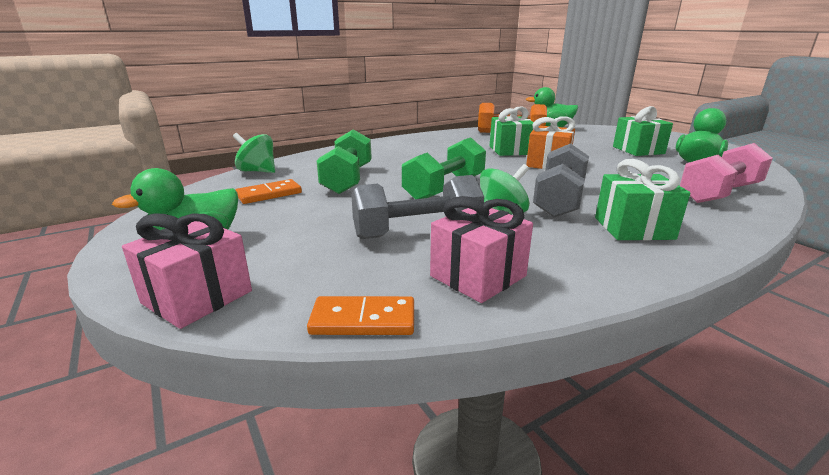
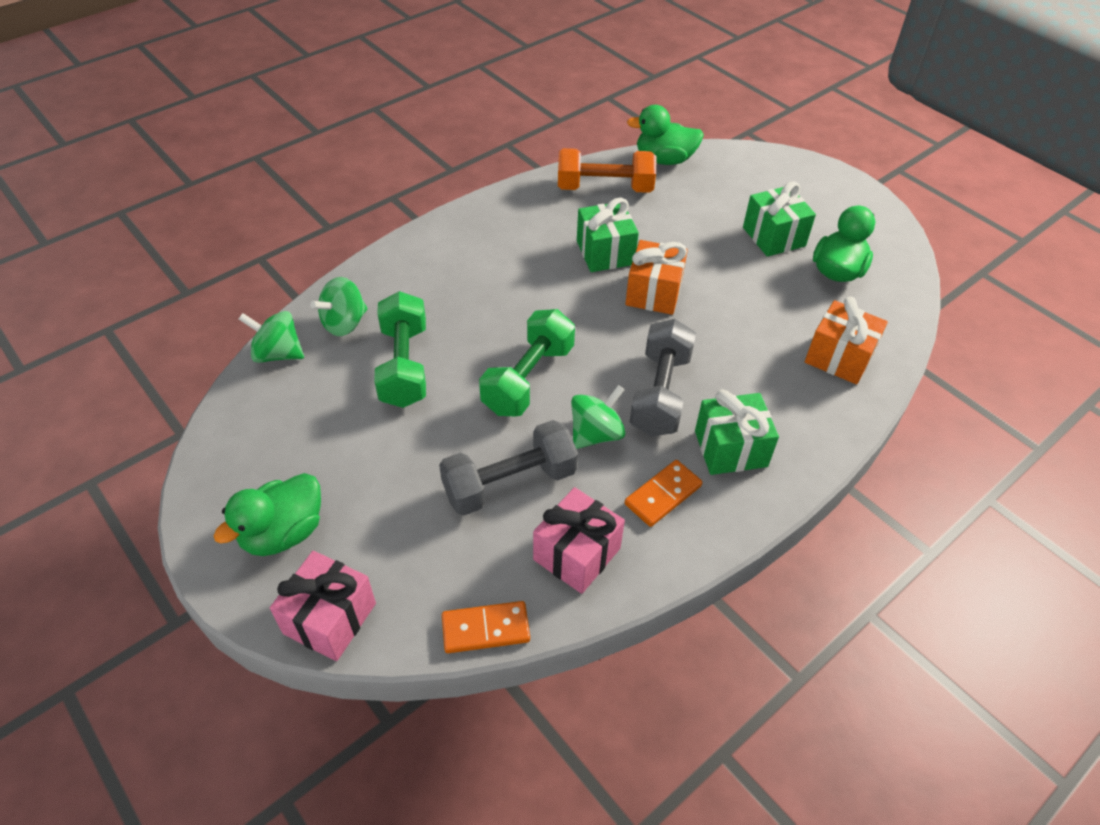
camera: 10 degrees left, 25 degrees up
(269, 194) = (319, 416): orange domino -> orange domino (663, 495)
(313, 164) = (344, 323): none -> green spinning top
(719, 193) = (839, 357): pink dumbbell -> orange gift

